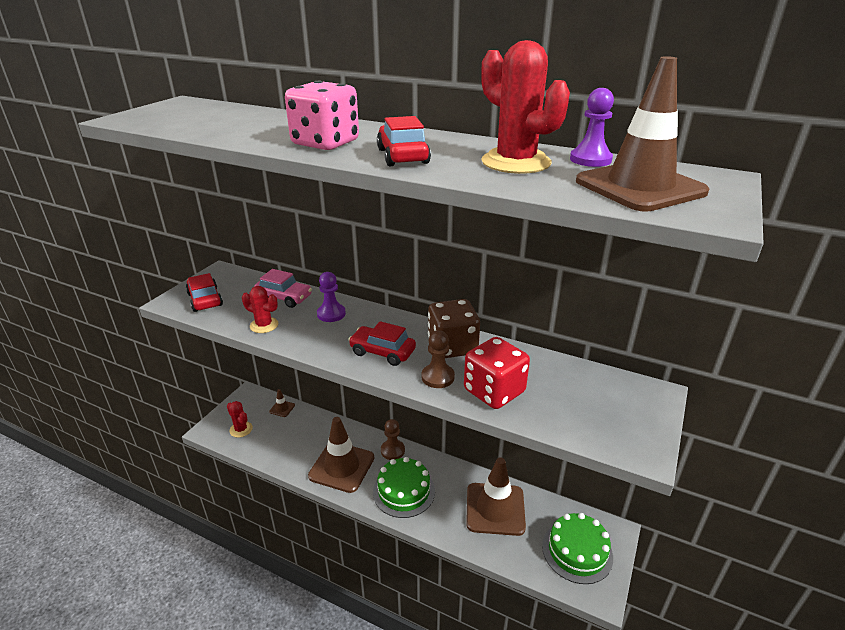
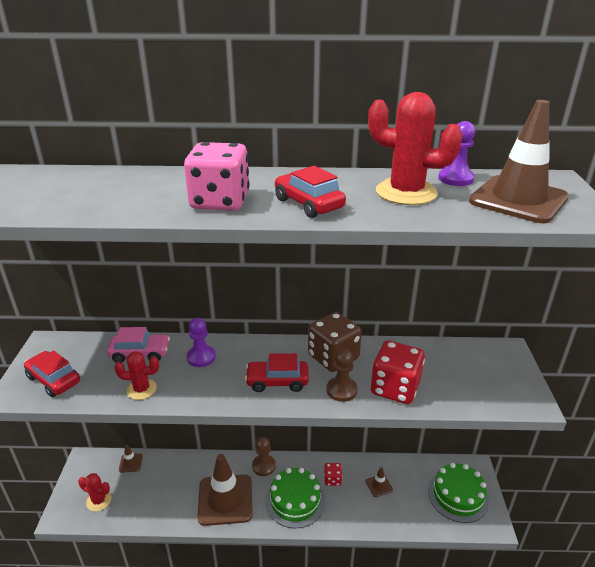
camera: 25 degrees left, 0 degrees up
(451, 486) = (332, 479): none -> red dice
(495, 509) = (379, 485): brown traffic cone -> brown traffic cone, size x0.42

